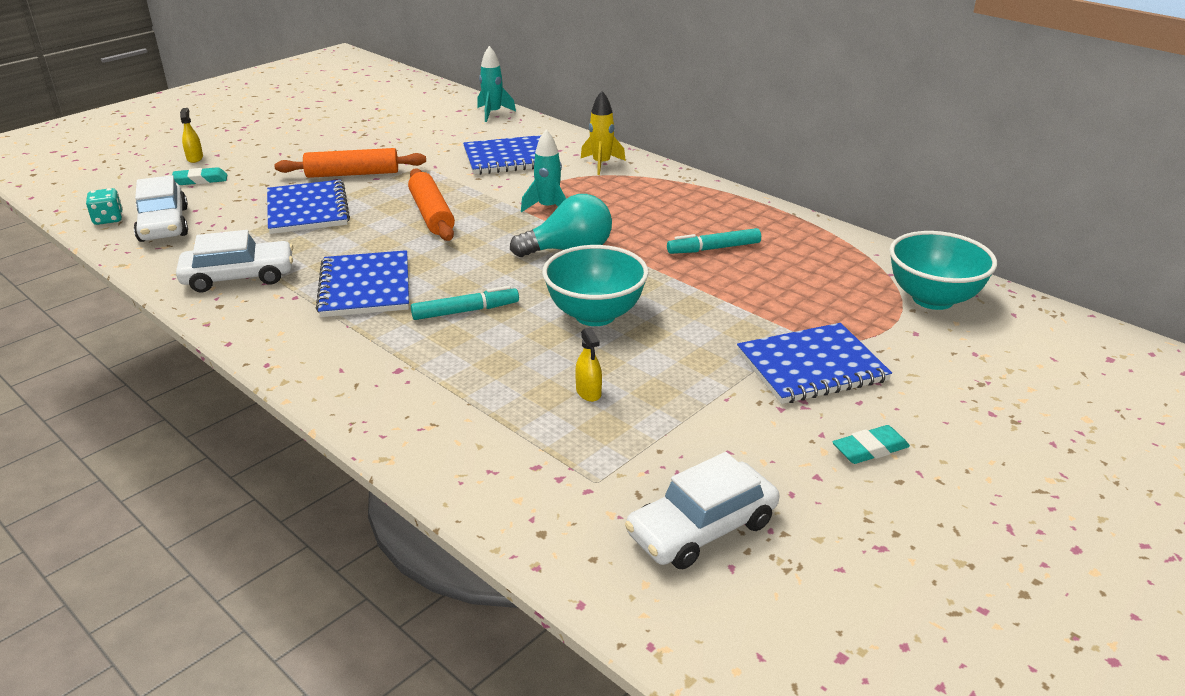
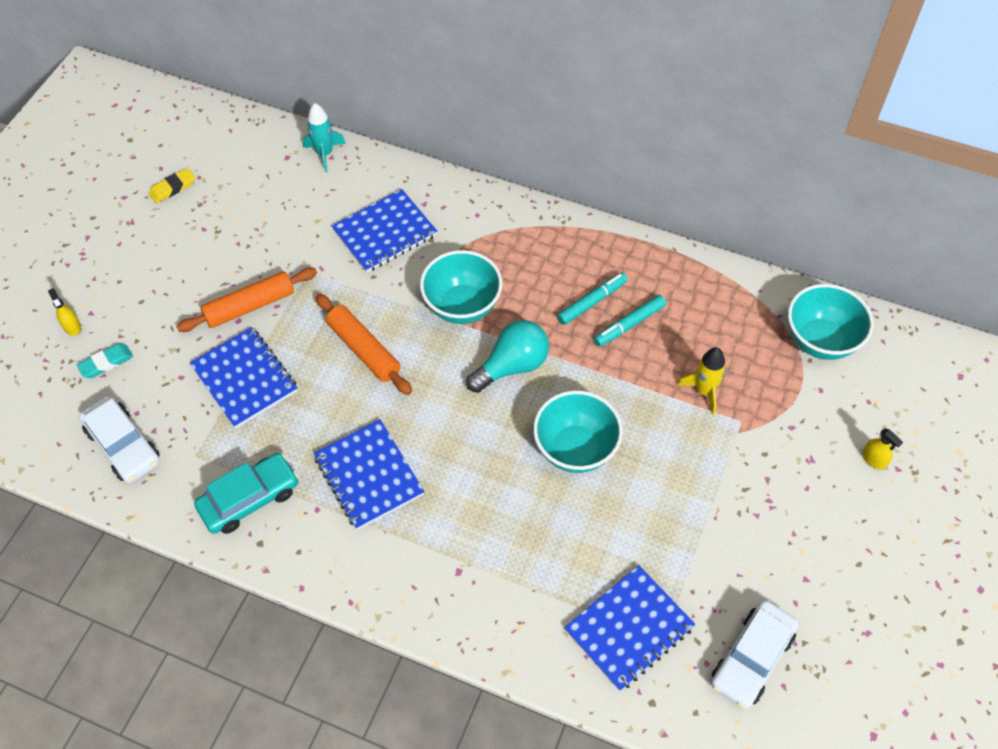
camera: 20 degrees left, 25 degrees up
(108, 219) = (63, 455): turquoise dice -> none
(239, 277) = (249, 499): white car -> turquoise car
(349, 109) = (173, 188): none -> yellow eraser
(465, 311) = (470, 479): turquoise marker -> turquoise marker (592, 302)
(548, 208) = (462, 306): turquoise rocket -> turquoise bowl
(588, 392) = (614, 546): yellow spray bottle -> yellow spray bottle (874, 459)
(601, 164) = (475, 218): yellow rocket -> yellow rocket (704, 391)
(811, 366) = (761, 458): blue notebook -> blue notebook (629, 628)
(870, 449) = (830, 538): turquoise eraser -> none

